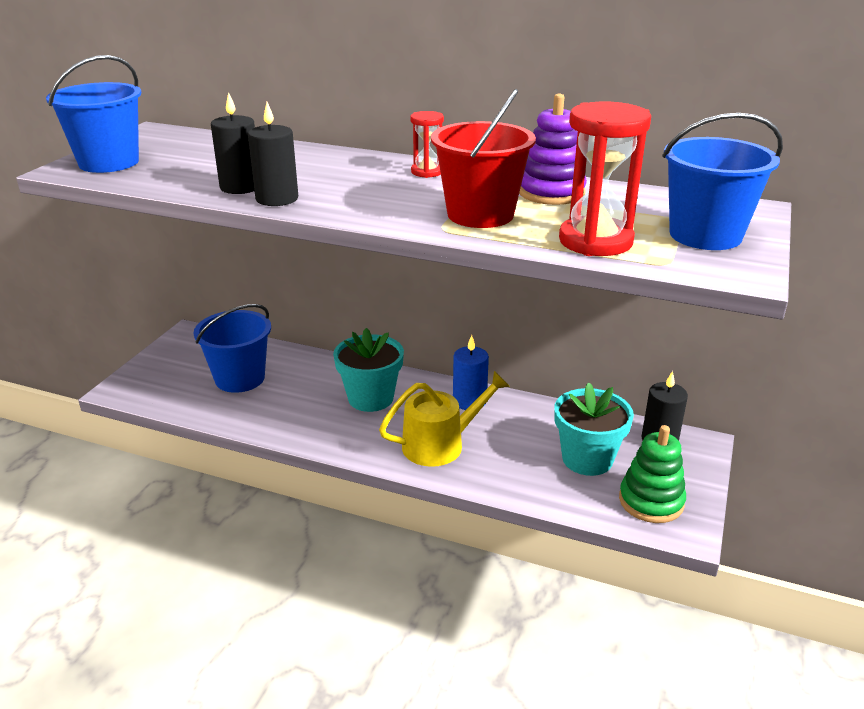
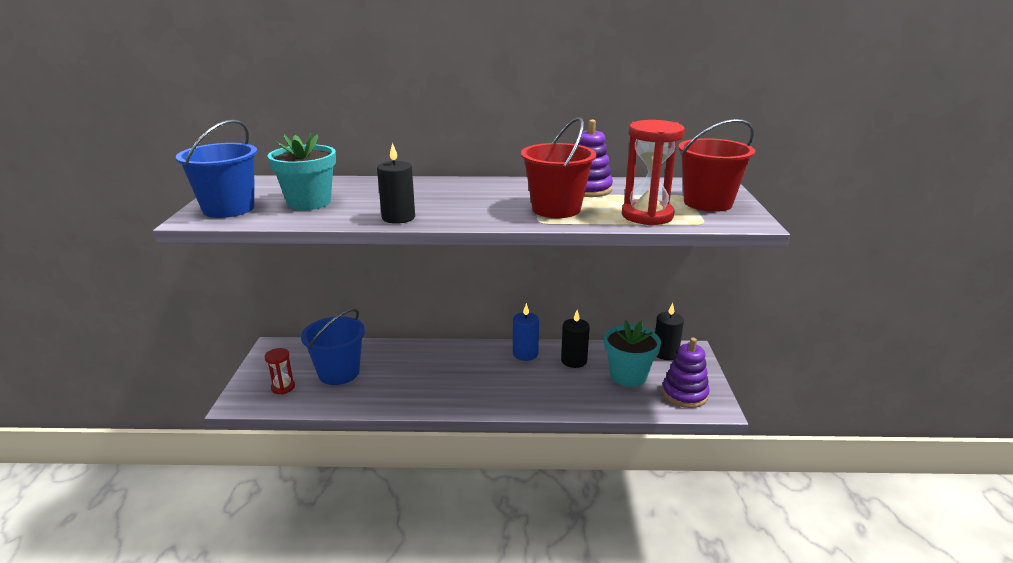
camera: 20 degrees left, 5 degrees down
(240, 187) = (360, 213): black candle -> black candle (574, 361)
(370, 398) = (452, 366): turquoise flower pot -> turquoise flower pot (309, 202)
(427, 172) = (490, 186): red hourglass -> red hourglass (283, 387)
(440, 444) = (523, 388): yellow watering can -> none
(651, 501) = (684, 394): green stacking toy -> purple stacking toy
(705, 235) = (707, 203): blue bucket -> red bucket

